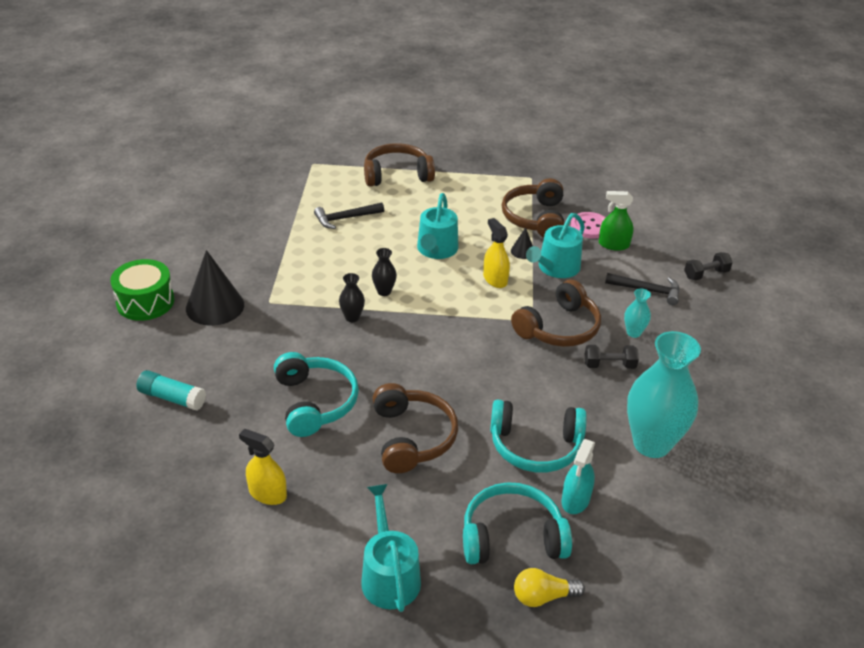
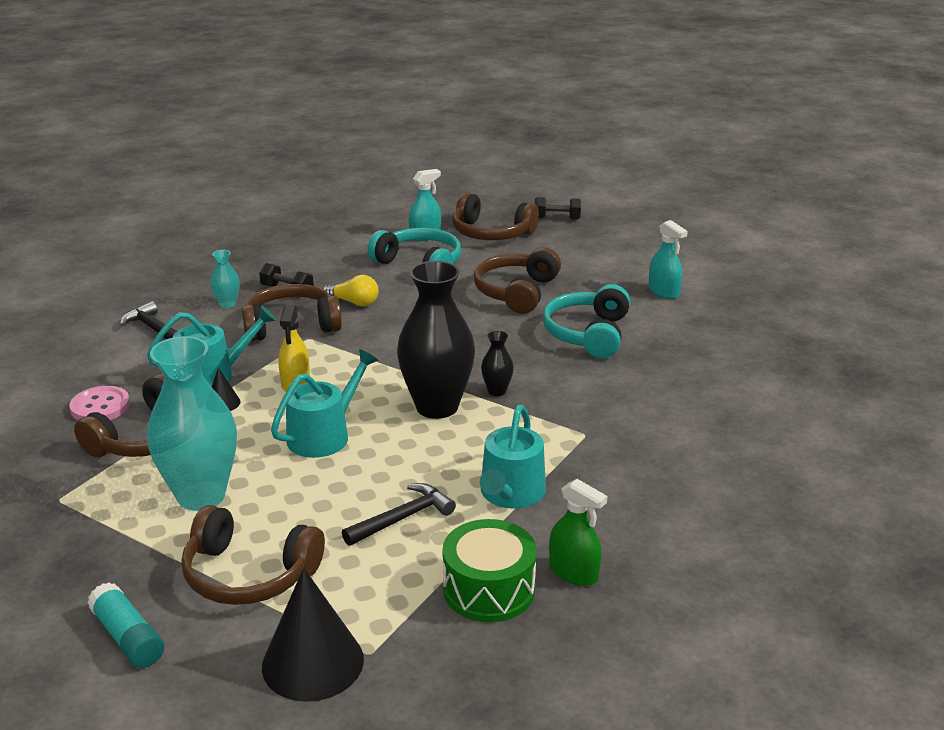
camera: 150 degrees left, 10 degrees down
(145, 302) = (749, 479): green drum -> green drum (489, 589)
(172, 398) = (733, 372): turquoise glue stick -> turquoise glue stick (128, 637)
(215, 306) = (657, 448): black cone -> black cone (313, 662)
(267, 493) = (663, 292): yellow spray bottle -> turquoise spray bottle
(345, 218) = (402, 518): black hammer -> black hammer turned 45 degrees counterclockwise
(384, 291) = (437, 407): black vase -> black vase, size x2.30
(389, 575) = (594, 238): turquoise watering can -> turquoise watering can (510, 494)
(512, 537) = (491, 233): turquoise headphones -> brown headphones
(543, 596) = (498, 210): yellow light bulb -> yellow light bulb (354, 302)
(613, 245) = (109, 379): green spray bottle -> green spray bottle (573, 572)
(651, 444) = (328, 244): turquoise vase -> turquoise vase (201, 496)
(706, 274) = (71, 326): black dumbbell -> black dumbbell (557, 218)

